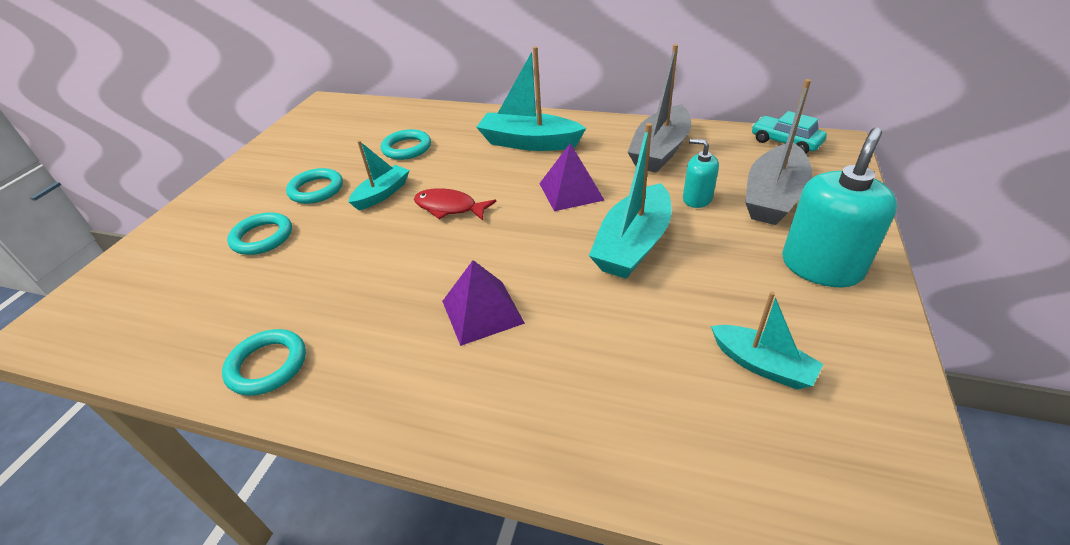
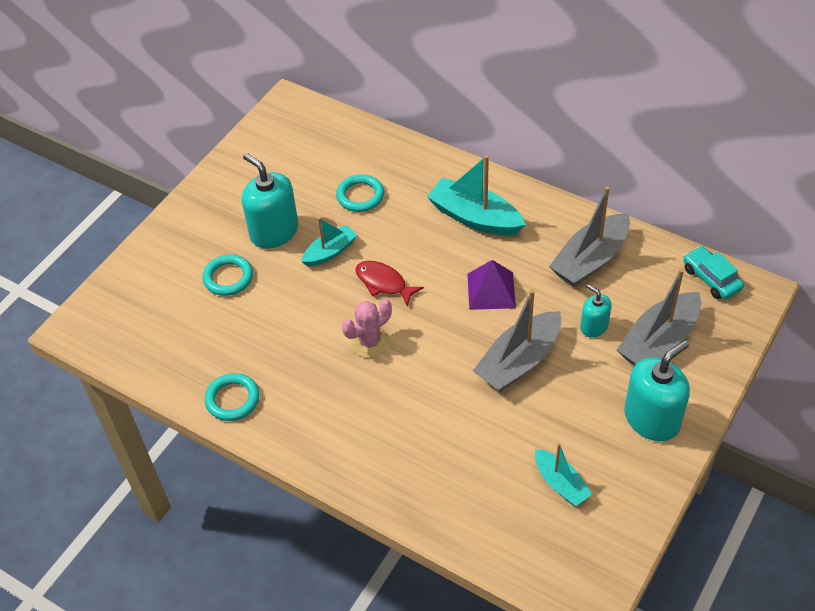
camera: 15 degrees right, 10 degrees up
(316, 189) = (274, 231): turquoise ring -> turquoise soap dispenser
(447, 263) = (370, 342): none -> pink cactus
(482, 311) = (385, 393): purple pyramid -> none
(633, 244) = (519, 361): turquoise boat -> grey boat

